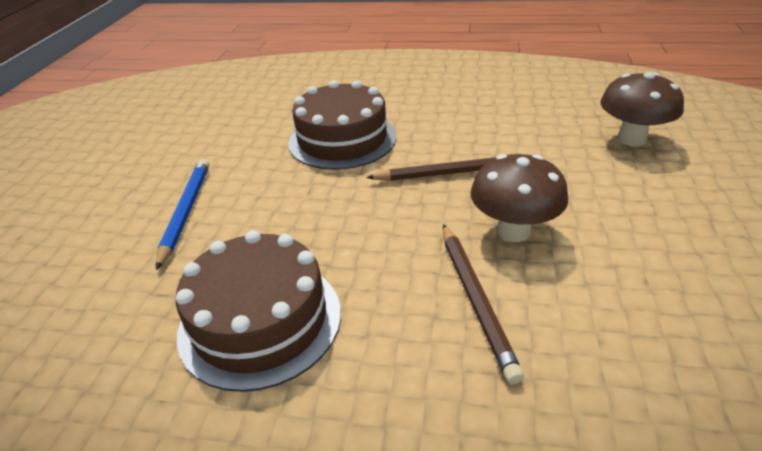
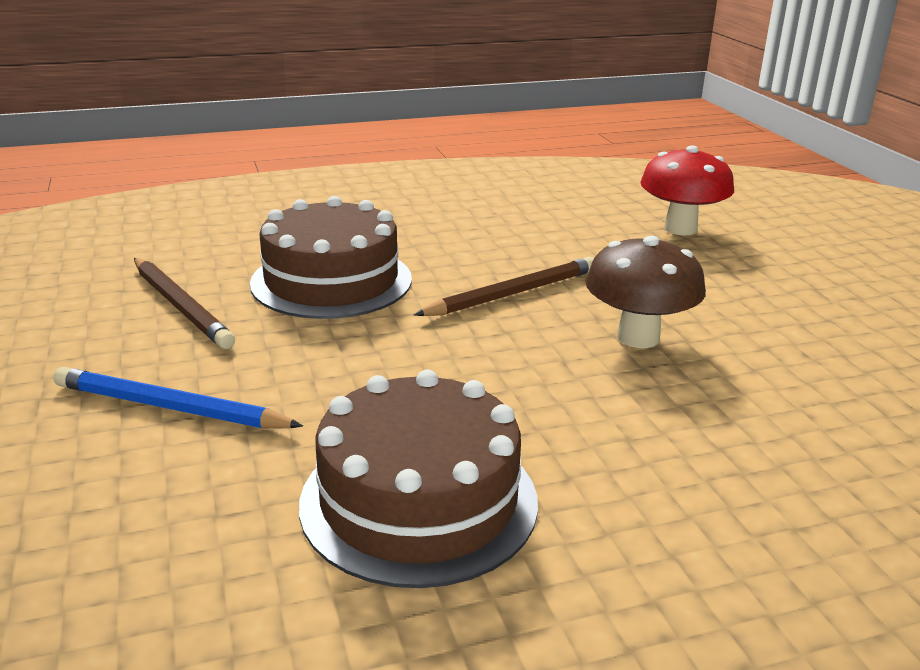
camera: 30 degrees left, 10 degrees down
(186, 212) = (170, 407): blue pencil -> blue pencil turned 45 degrees counterclockwise
(476, 300) = (659, 411): brown pencil -> brown pencil (181, 306)
(631, 139) = (680, 229): brown mushroom -> red mushroom

